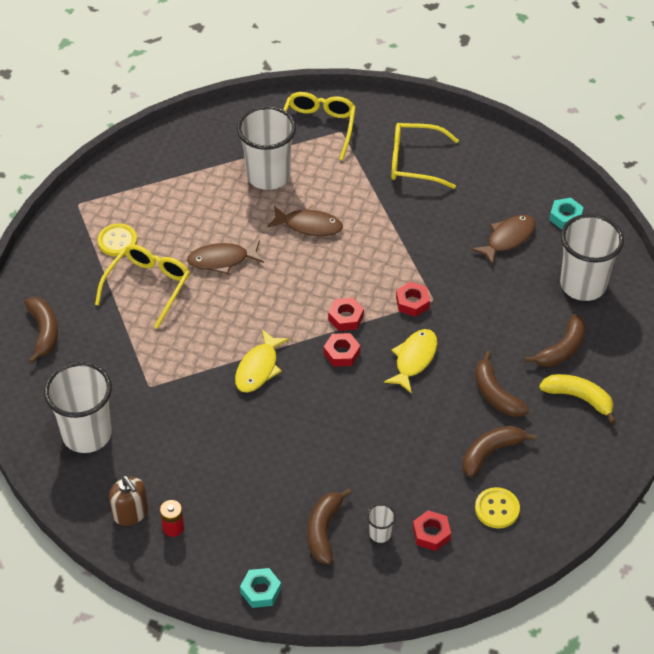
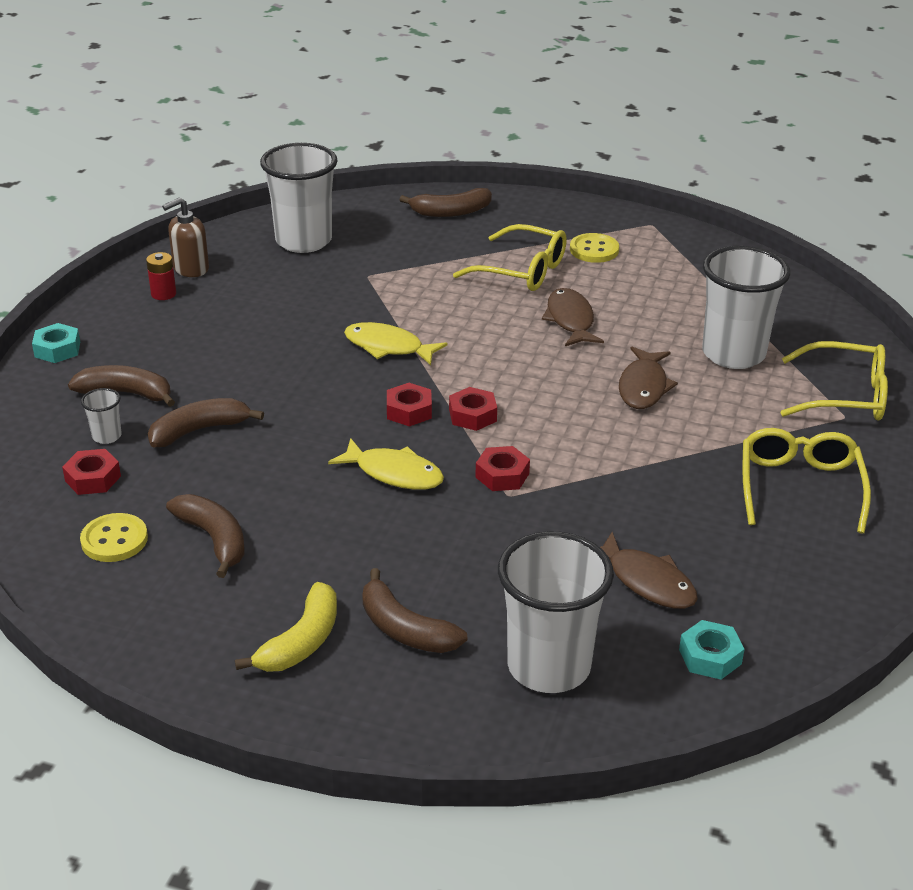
camera: 90 degrees right, 15 degrees down
(495, 394) = (321, 550): brown banana -> brown banana (199, 430)

